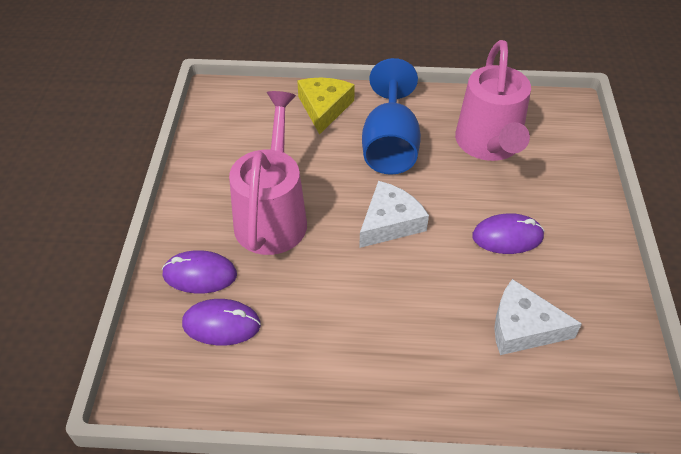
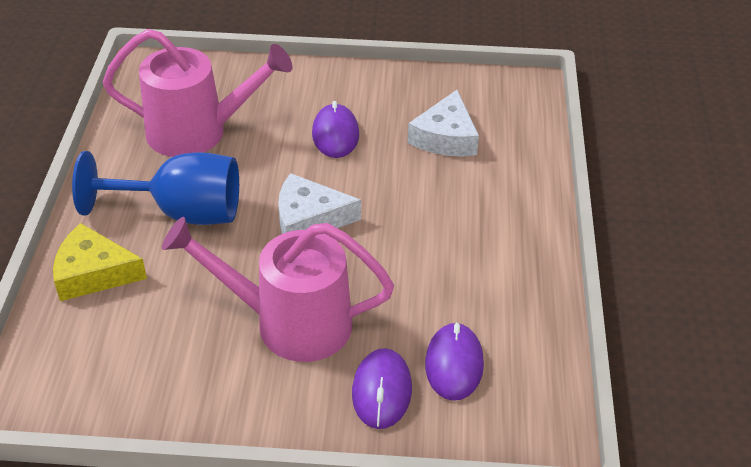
camera: 90 degrees left, 5 degrees down
(390, 222) = (309, 219): white cheese -> white cheese turned 45 degrees counterclockwise

